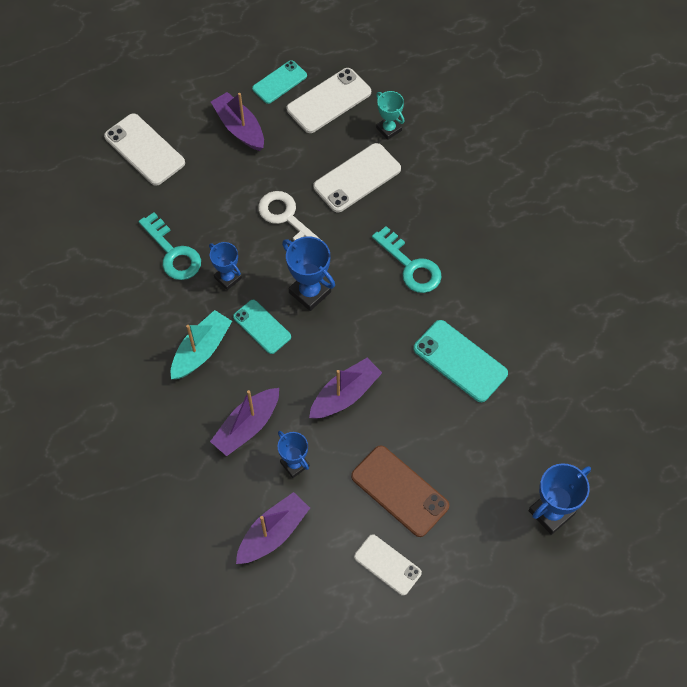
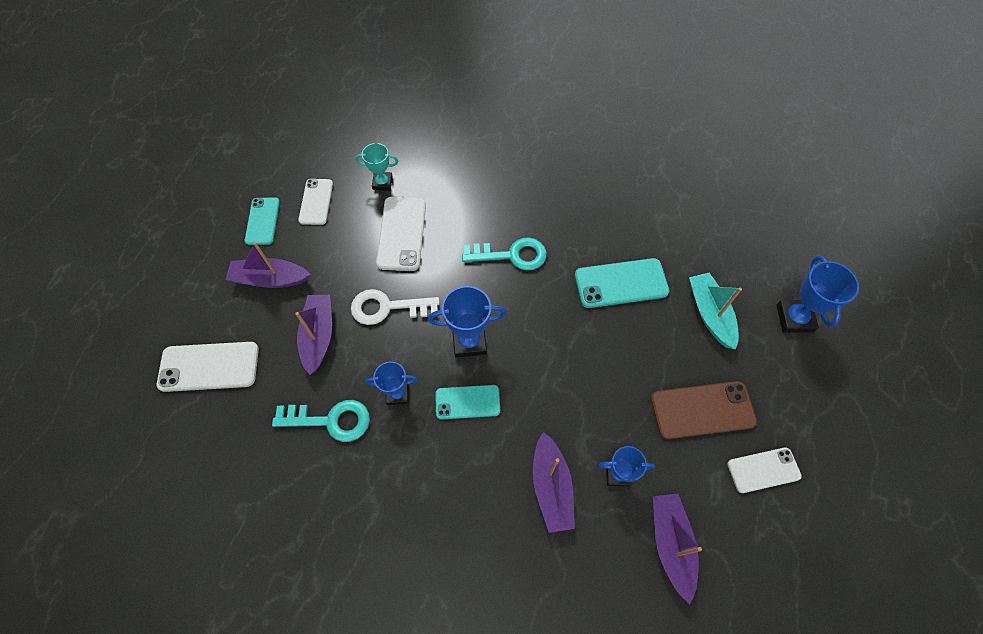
camera: 50 degrees left, 0 degrees up
(201, 350) = (446, 469): turquoise boat -> turquoise boat (710, 314)
(329, 101) = (316, 202): white phone -> white phone, size x0.66
(345, 394) = (584, 385): purple boat -> purple boat (318, 336)

